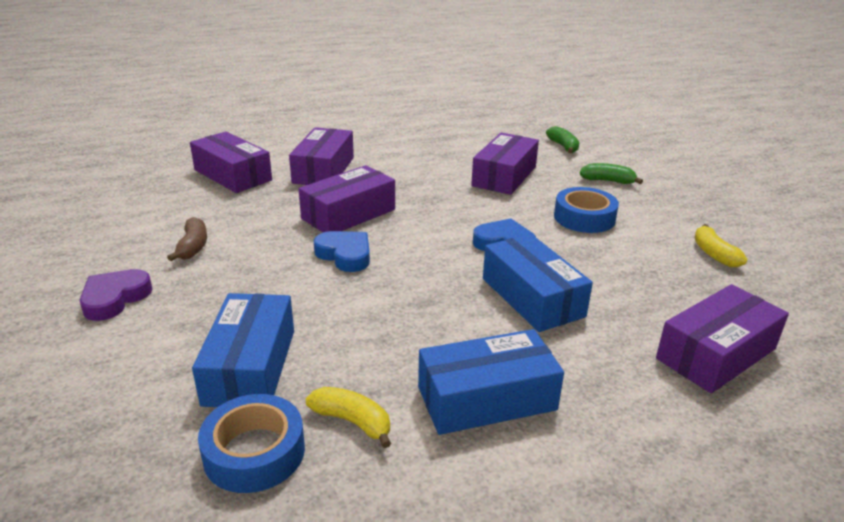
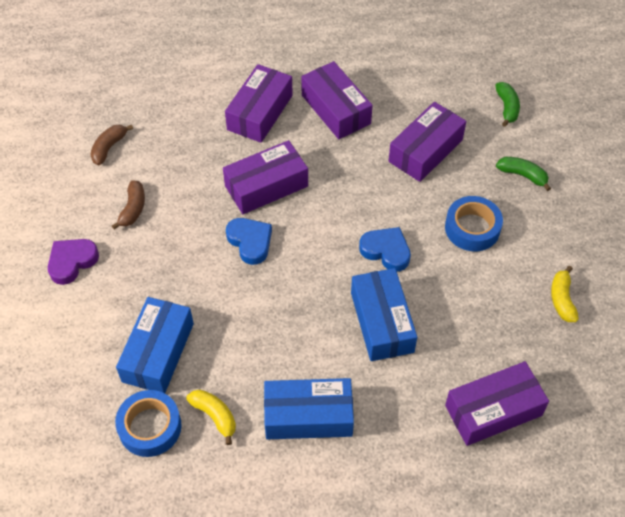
camera: 15 degrees right, 25 degrees up
(157, 207) = (109, 148): none -> brown banana
(233, 175) = (177, 107): purple box -> purple box (336, 109)

